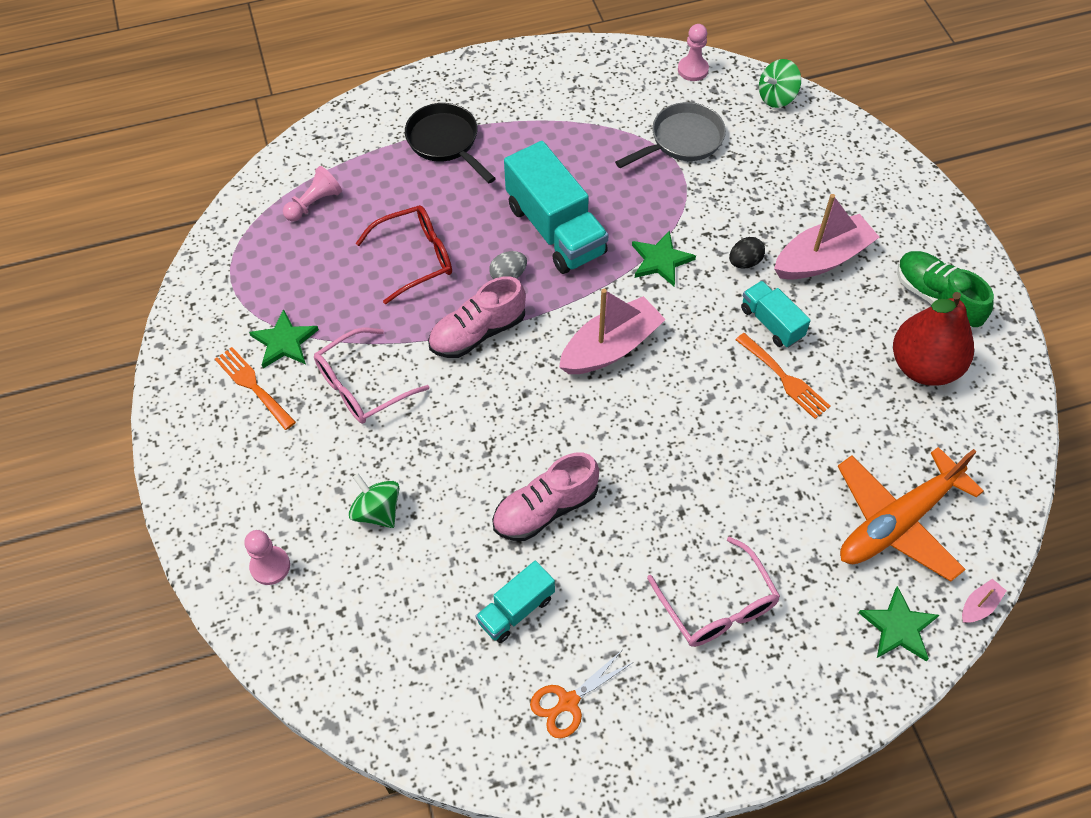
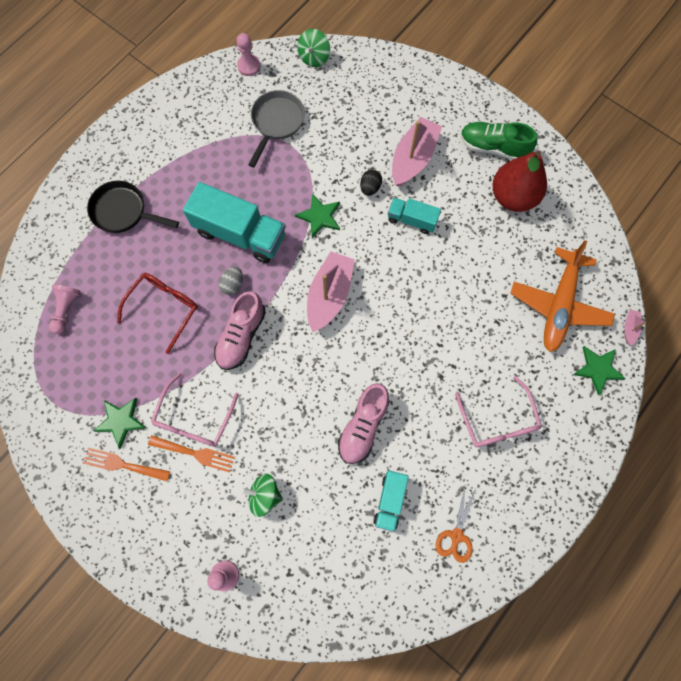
camera: 35 degrees left, 15 degrees up
(718, 606) = (498, 421): pink glasses -> pink glasses turned 45 degrees clockwise
(784, 378) = (442, 252): orange fork -> orange fork (195, 453)

